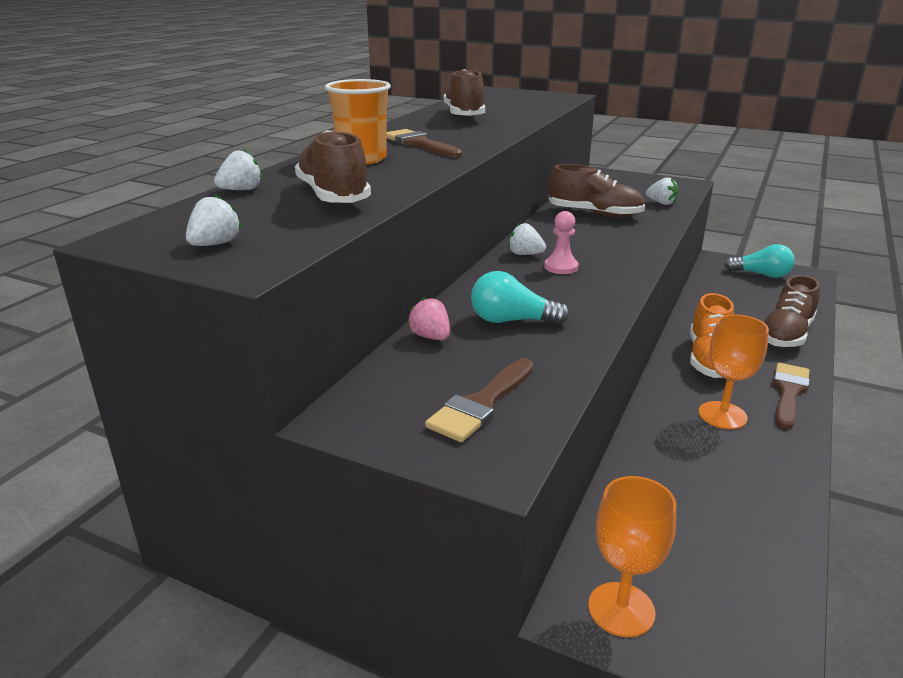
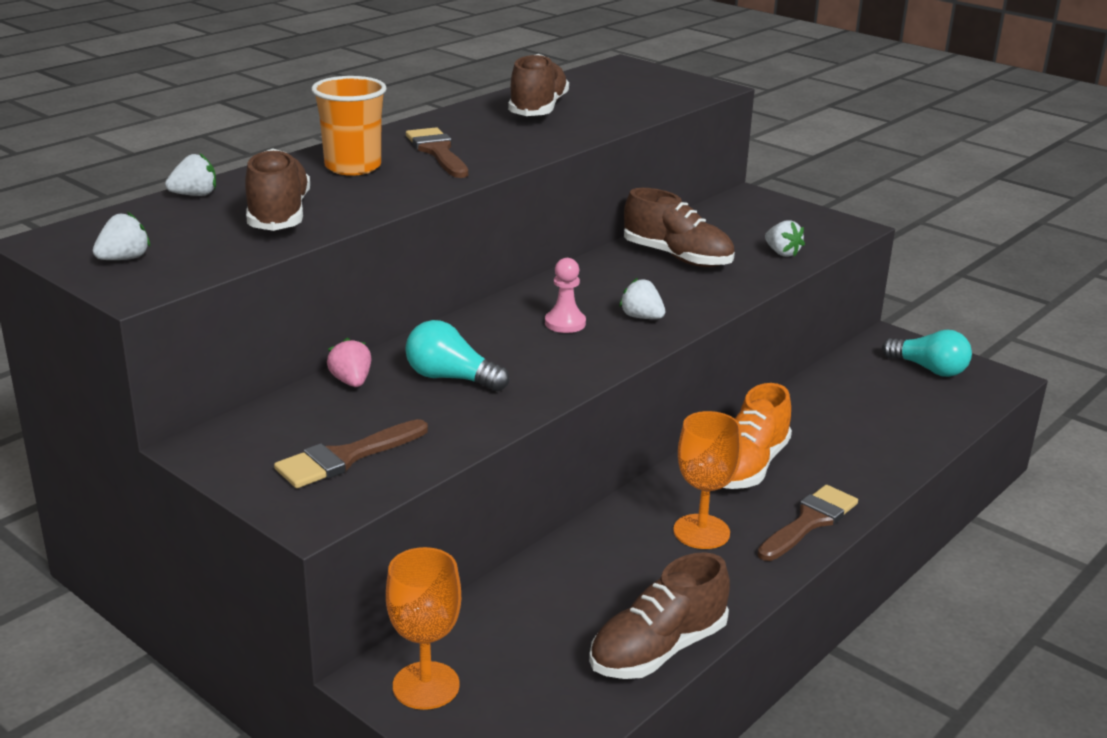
camera: 15 degrees right, 0 degrees up
(525, 254) = (538, 300): white strawberry -> white strawberry (641, 317)
(786, 334) = (879, 453): brown shoe -> brown shoe (658, 649)

